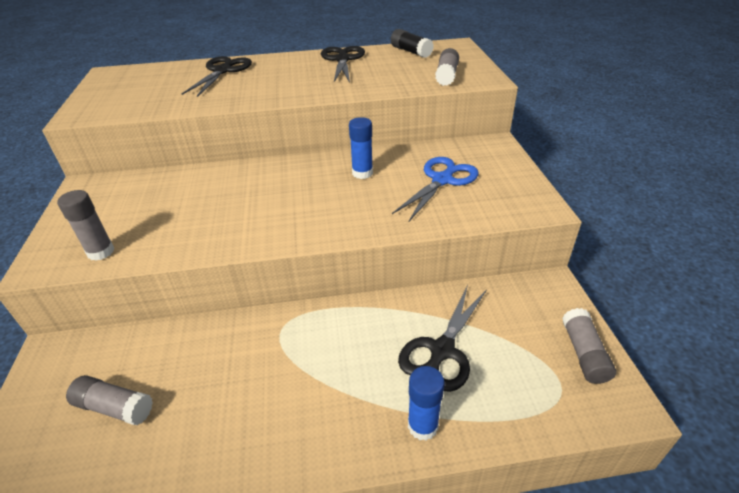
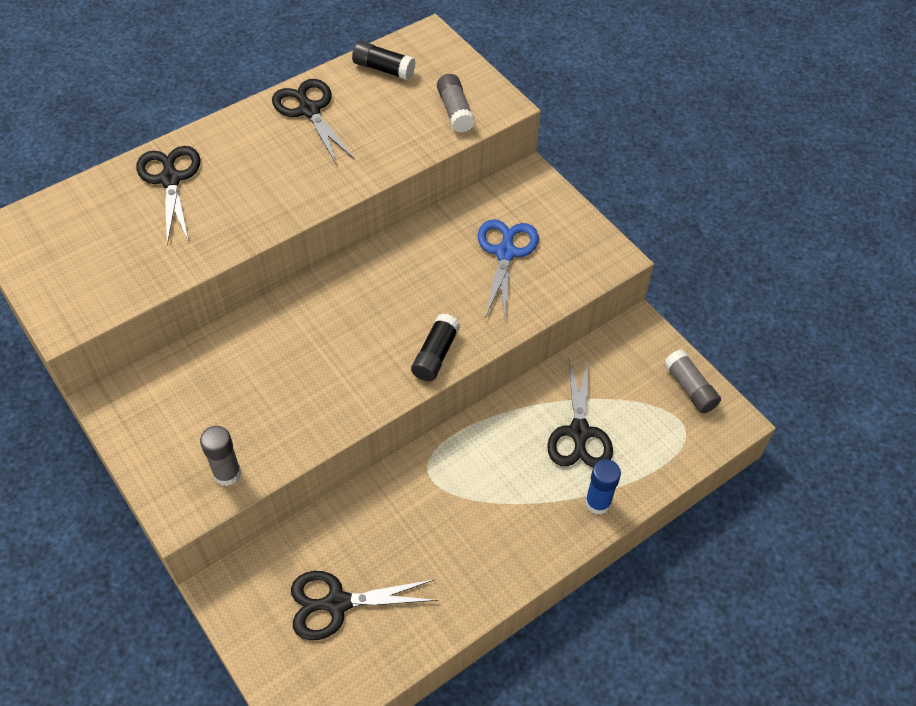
camera: 30 degrees left, 15 degrees up
(114, 407) = (337, 603): grey glue stick -> black scissors
(331, 227) = (435, 355): none -> black glue stick
(362, 173) = (418, 271): blue glue stick -> none

